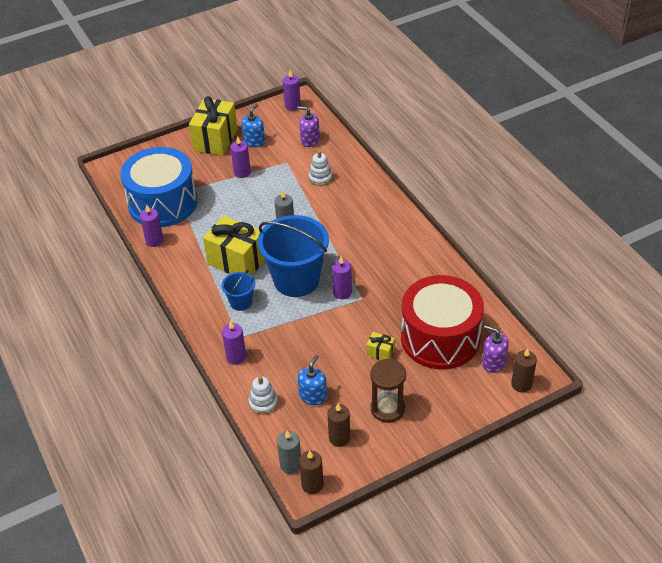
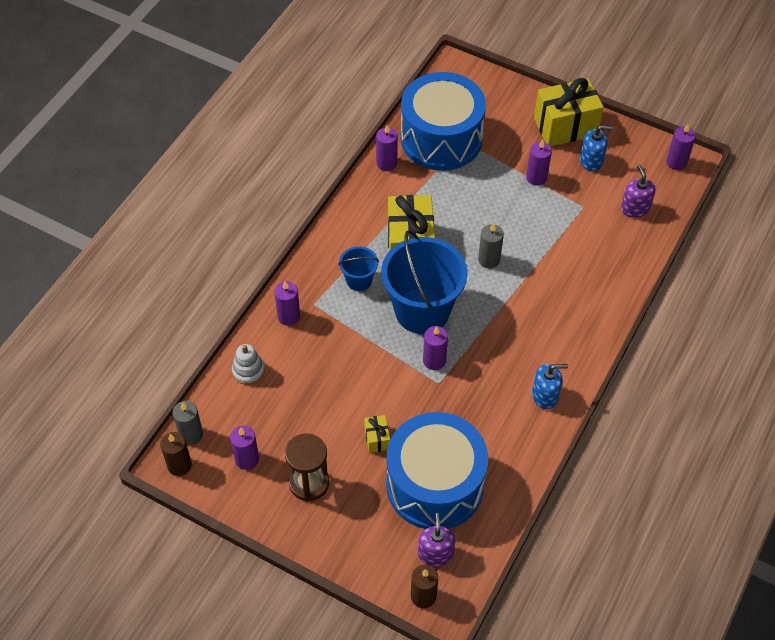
camera: 55 degrees right, 10 degrees up
(313, 396) = (283, 408): blue soap dispenser -> blue soap dispenser (545, 395)
(320, 178) = (584, 250): white stacking toy -> none
(339, 438) = (247, 459): brown candle -> purple candle
(440, 338) = (435, 484): red drum -> blue drum

